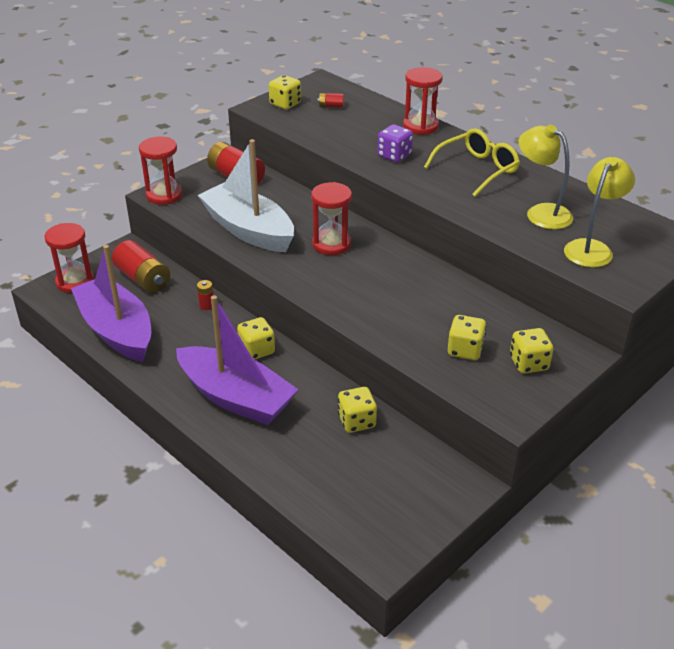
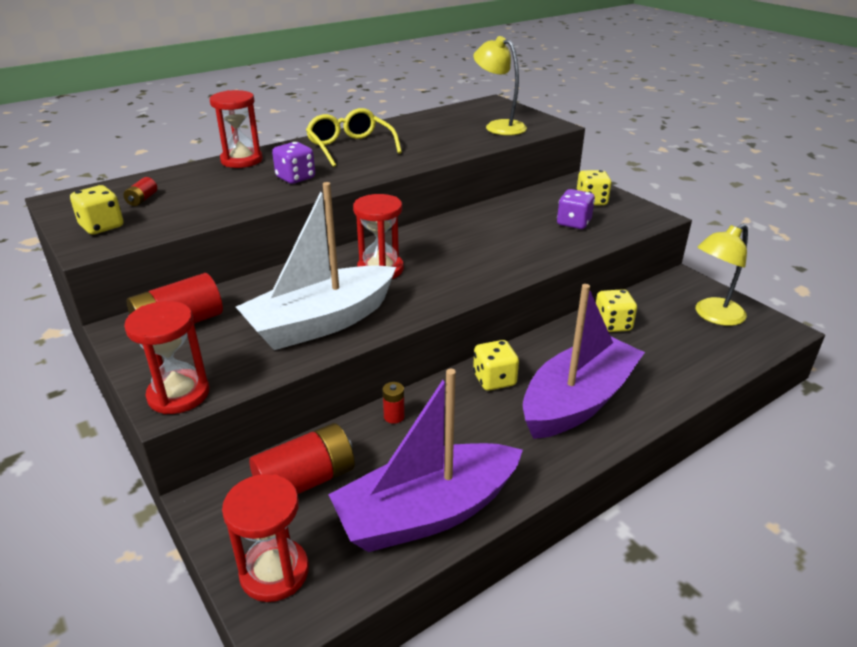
camera: 80 degrees left, 5 degrees down
(465, 350) = (573, 223): yellow dice -> purple dice
(541, 213) = (439, 134): yellow lamp -> yellow lamp (713, 316)

